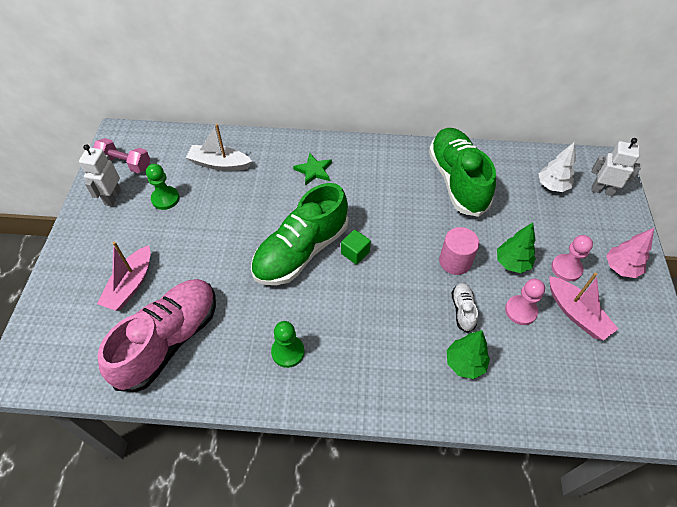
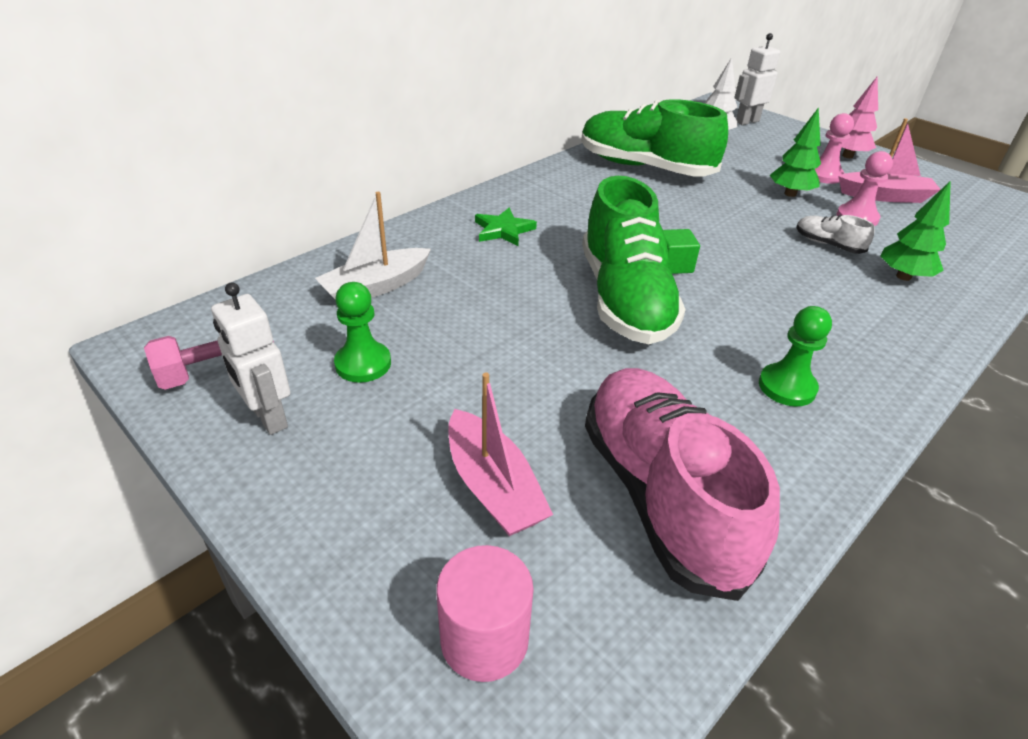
camera: 50 degrees left, 15 degrees down
(455, 261) = (755, 218): pink cylinder -> pink cylinder (484, 639)

